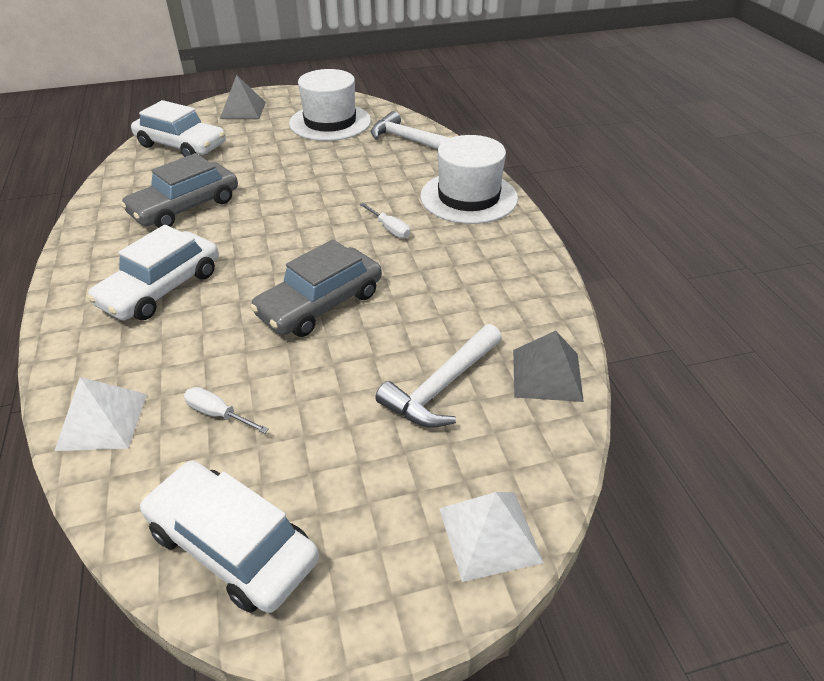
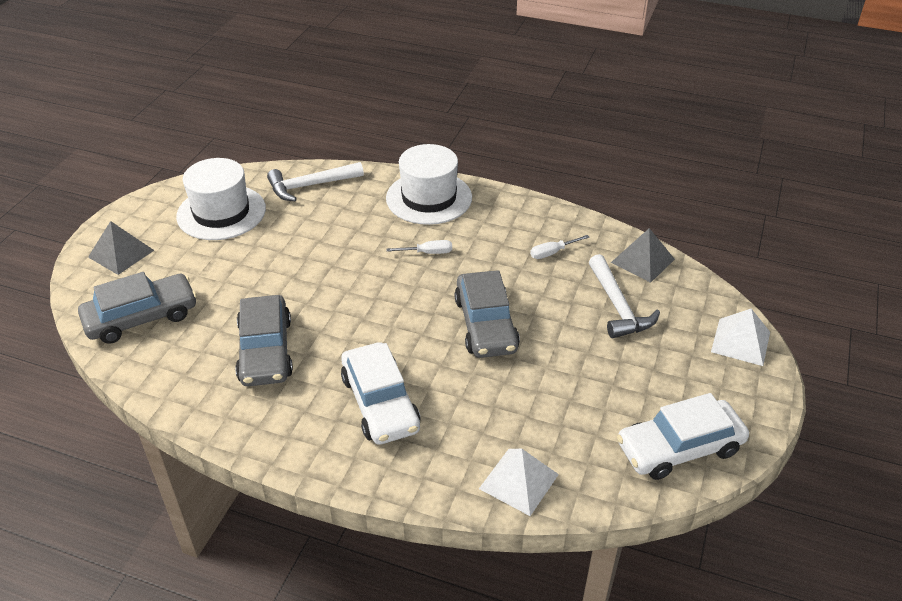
camera: 55 degrees left, 0 degrees up
(181, 145) = (141, 317): white car -> grey car
(218, 414) = (560, 417): white screwdriver -> white screwdriver (552, 253)

